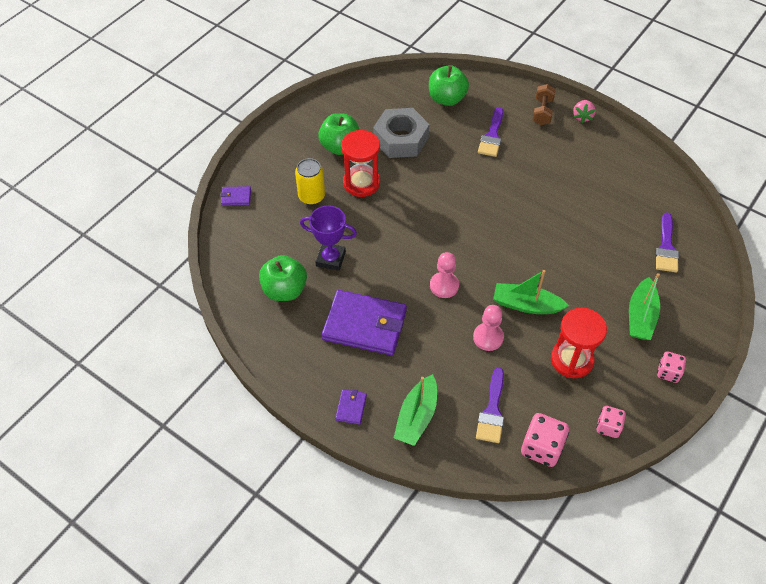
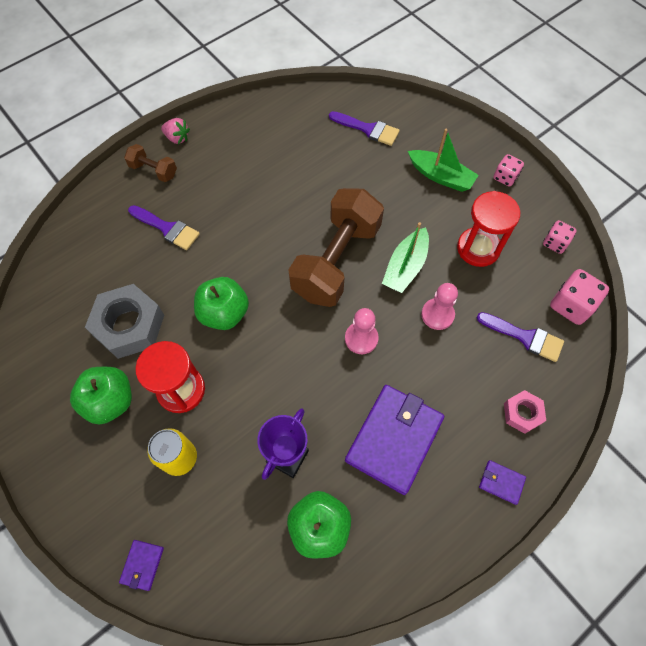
camera: 75 degrees left, 10 degrees up
(416, 417) = (522, 413): green boat -> pink nut
(447, 99) = (88, 257): green apple -> green apple (224, 313)
(510, 253) = (336, 261): none -> brown dumbbell

